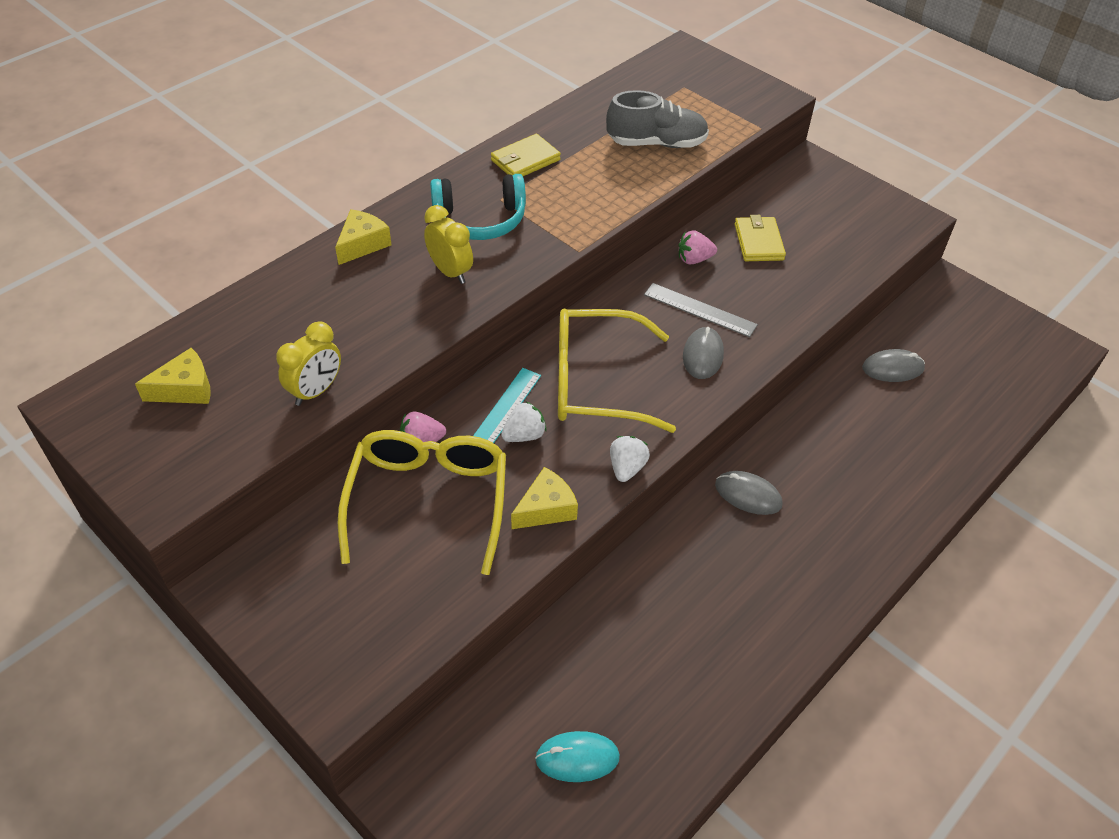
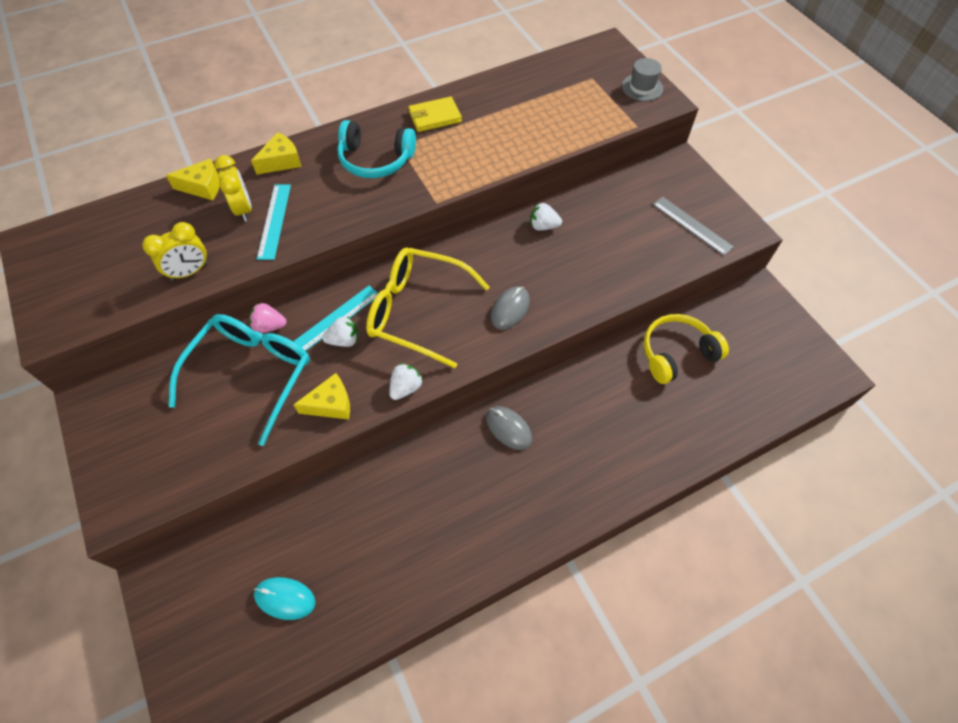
camera: 20 degrees right, 10 degrees up
(185, 389) = (106, 248): yellow cheese -> yellow cheese (203, 187)
(391, 311) = (274, 221): none -> turquoise ruler
(428, 500) = (252, 374): yellow glasses -> turquoise glasses
(450, 272) = (332, 198): yellow clock -> yellow clock (243, 209)
(656, 143) = (544, 123): grey shoe -> none
(694, 259) = (543, 226): pink strawberry -> white strawberry
(699, 310) = (526, 270): grey ruler -> grey ruler (692, 225)
(744, 87) = (642, 87): none -> grey hat
(758, 242) = (602, 223): yellow wallet -> none
(892, 368) = (676, 353): grey mouse -> yellow headphones

